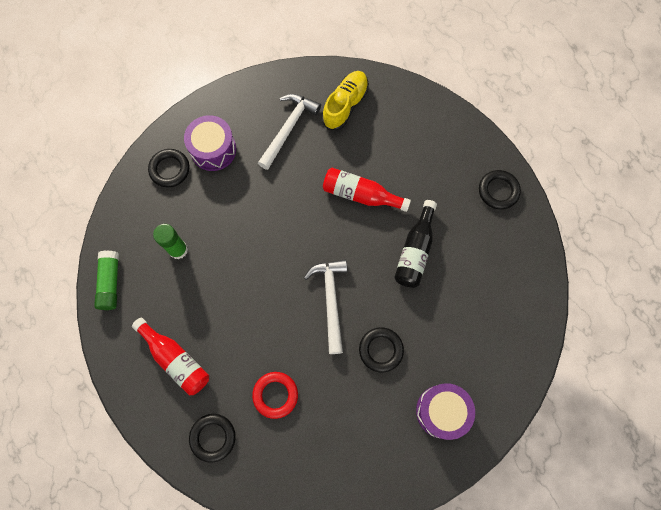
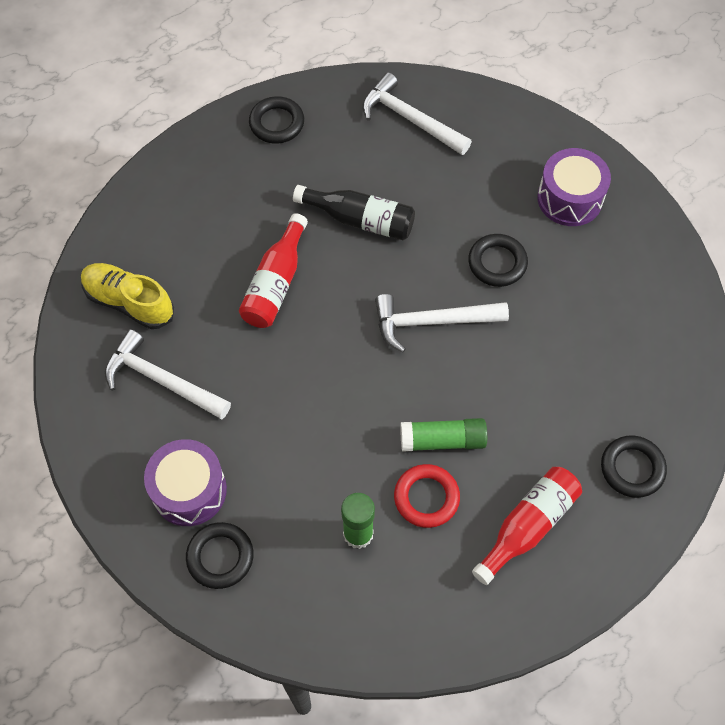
camera: 90 degrees left, 10 degrees down
(110, 282) = (413, 636): green glue stick -> green glue stick (442, 440)
(275, 395) = (567, 389): red ring -> red ring (426, 497)
(510, 288) = (410, 119): none -> white hammer

